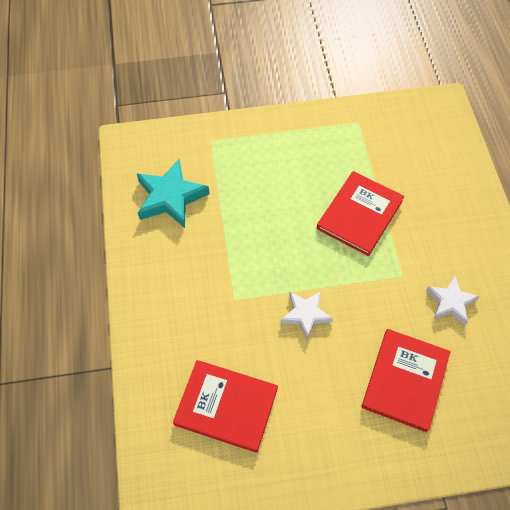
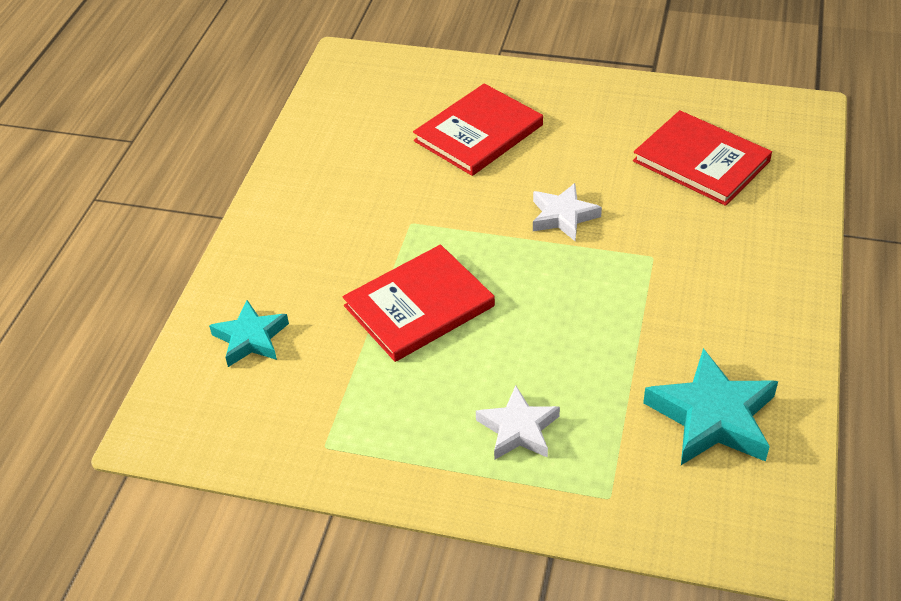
camera: 155 degrees left, 15 degrees down
(438, 165) = (251, 338): none -> turquoise star
(450, 302) = (371, 182): white star -> white star (518, 429)

